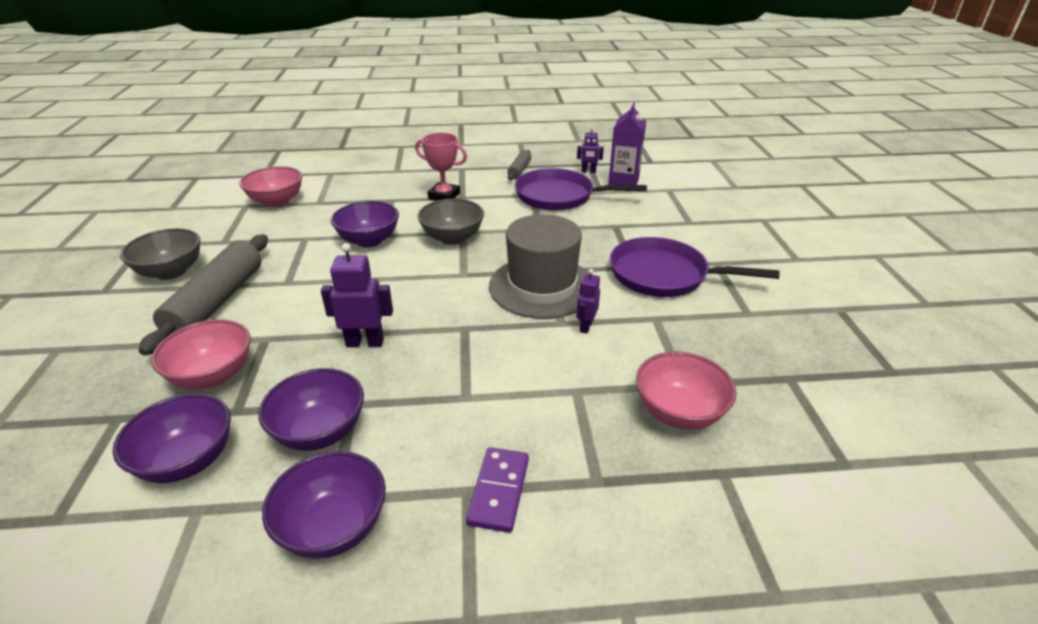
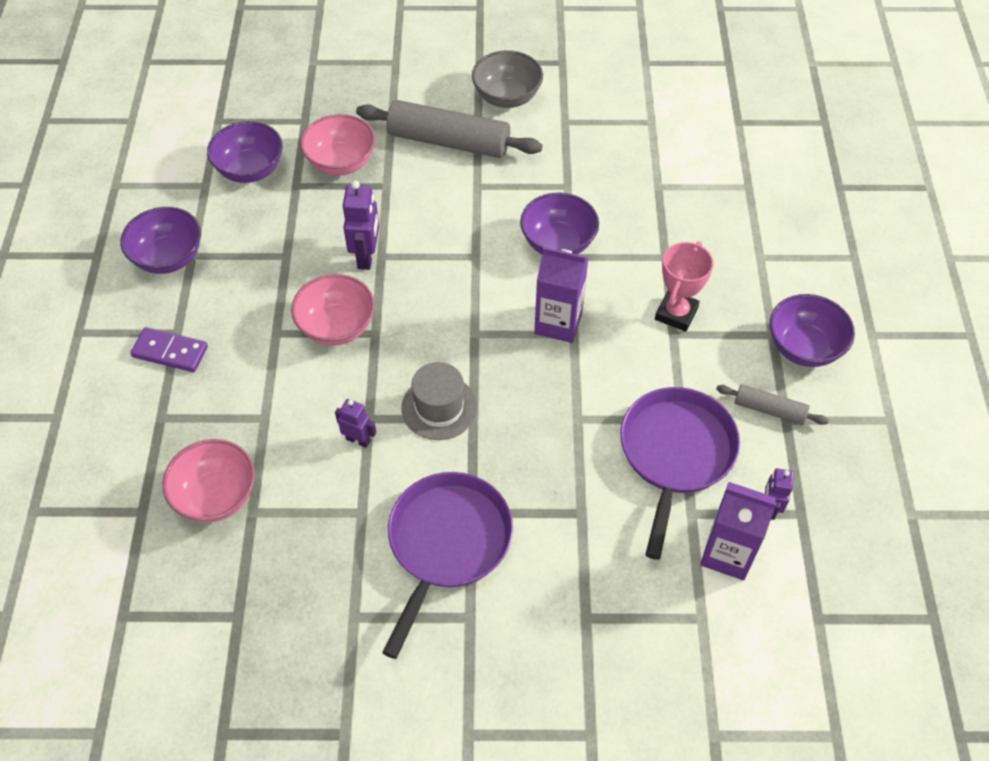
camera: 95 degrees right, 20 degrees up
(277, 201) = (660, 147): pink bowl -> pink bowl (337, 327)
(320, 431) = (260, 239): purple bowl -> purple bowl (803, 347)
(452, 238) = (558, 323): grey bowl -> purple carton
(542, 286) = (439, 407): grey hat -> grey hat, size x0.61

